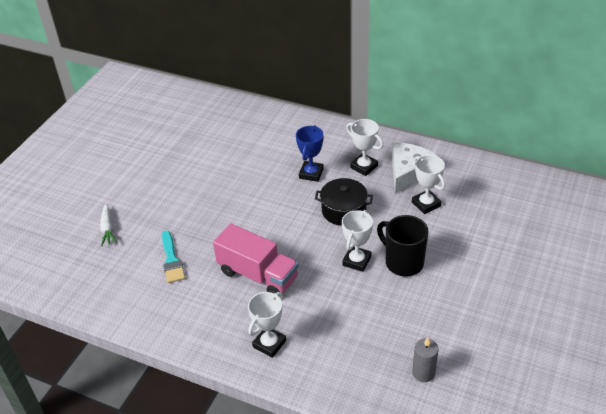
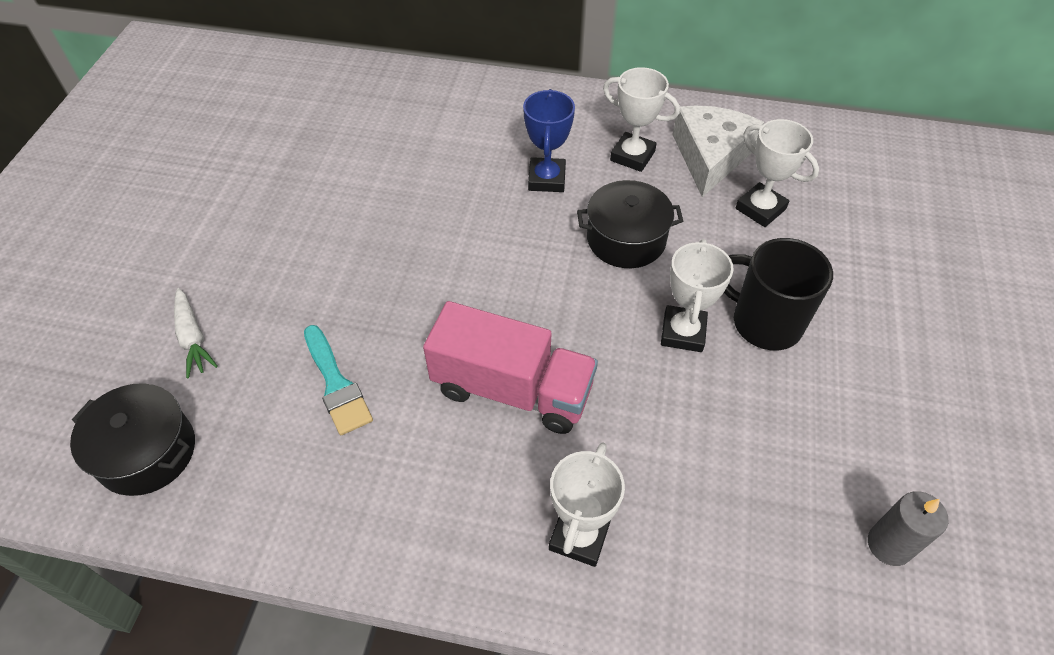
camera: 15 degrees left, 10 degrees up
(76, 277) = (147, 452): none -> black pot

